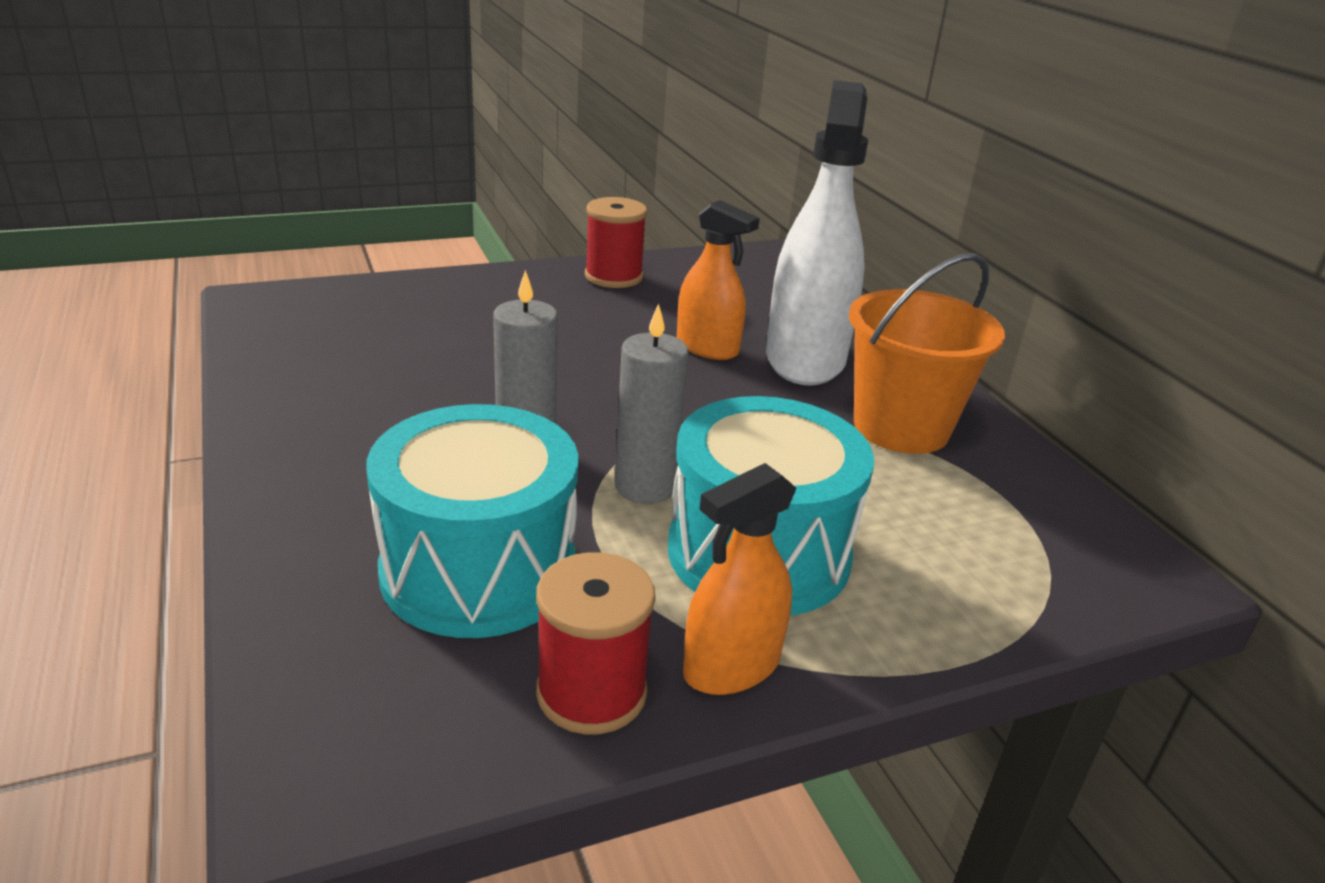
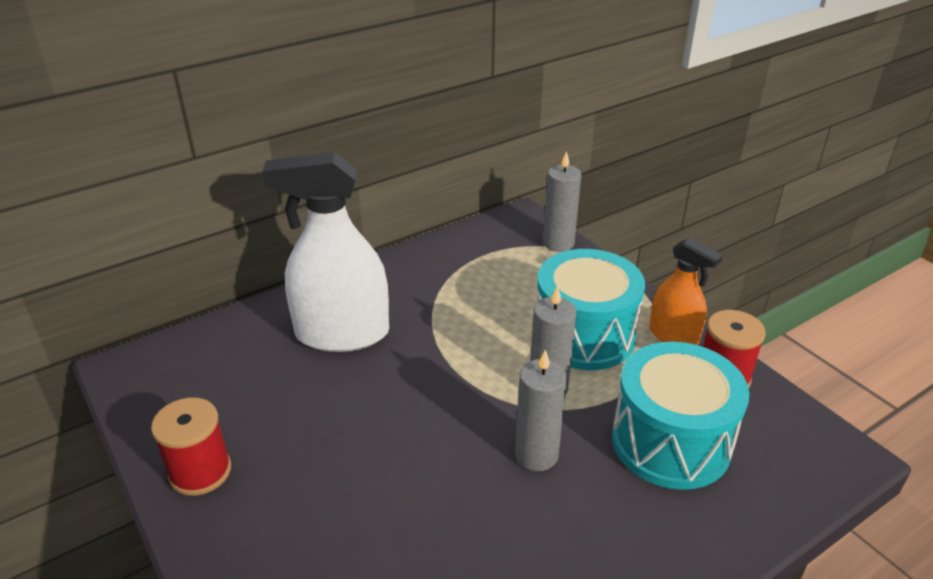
camera: 100 degrees left, 5 degrees up
(707, 347) = (340, 386): orange spray bottle -> none
(901, 427) = (423, 289): orange bucket -> none
(1063, 599) = (558, 243): none -> grey candle

